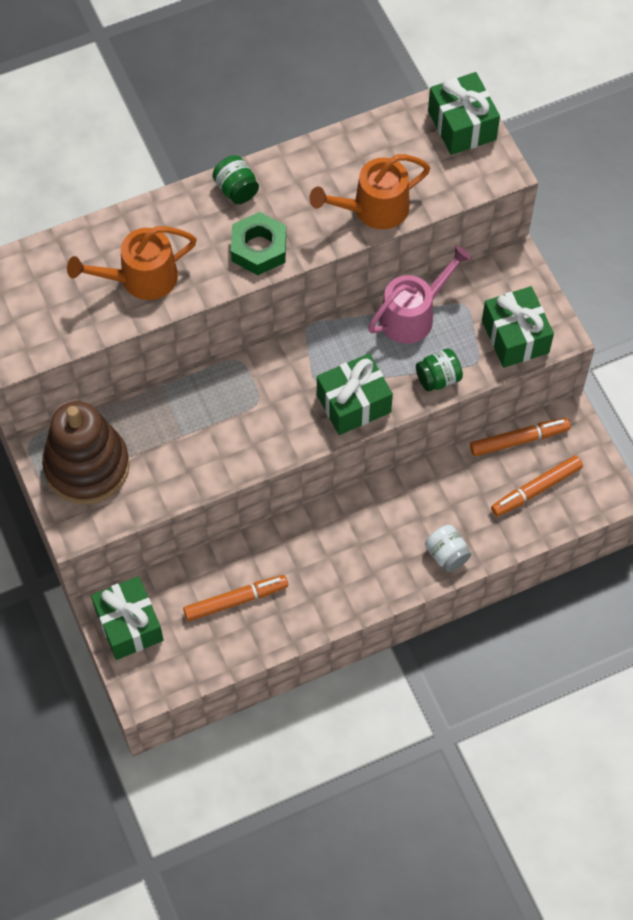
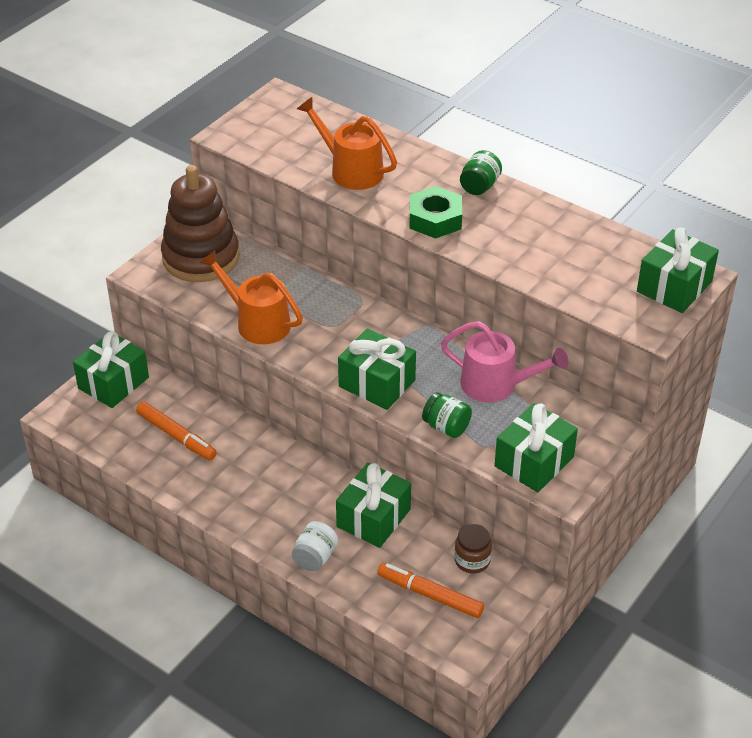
camera: 60 degrees right, 20 degrees down
(373, 209) = (535, 267): orange watering can -> orange watering can (257, 322)
(431, 488) = (373, 518): none -> green gift
(519, 440) = (472, 560): orange marker -> brown jar

